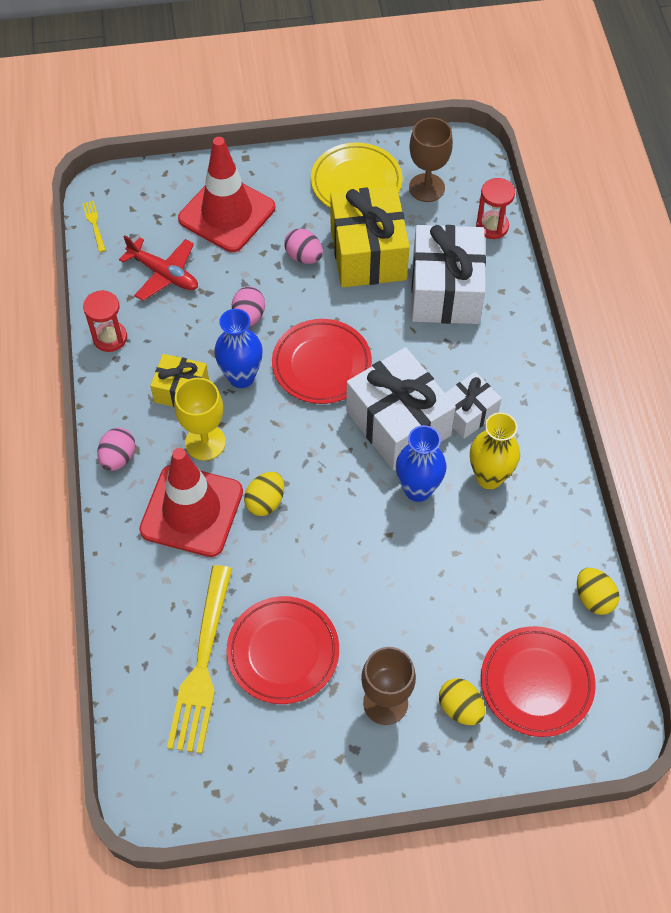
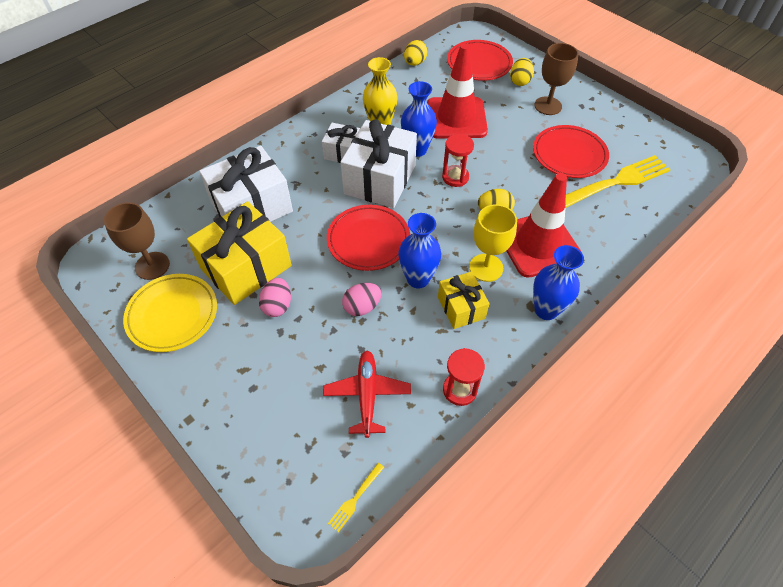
camera: 125 degrees left, 5 degrees down
(118, 458) = (546, 310): pink egg -> blue vase
(227, 213) = (267, 390): red traffic cone -> red traffic cone (456, 118)
(492, 226) = (171, 210): red hourglass -> red hourglass (455, 177)

